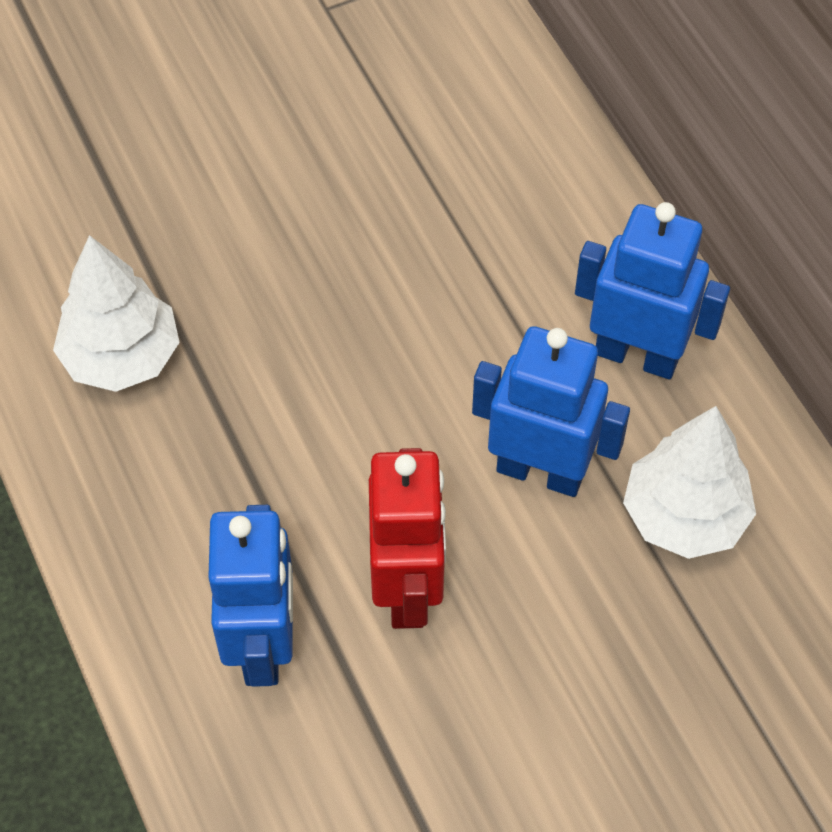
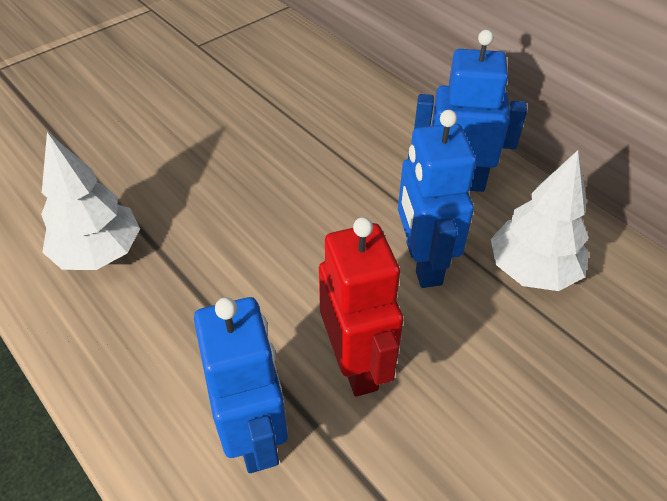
camera: 15 degrees left, 10 degrees down
(540, 471) = (422, 263): blue robot -> blue robot turned 105 degrees counterclockwise

